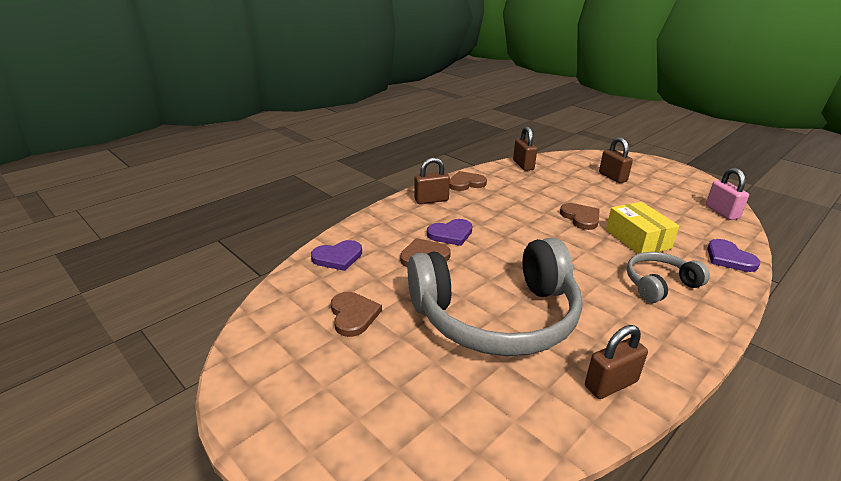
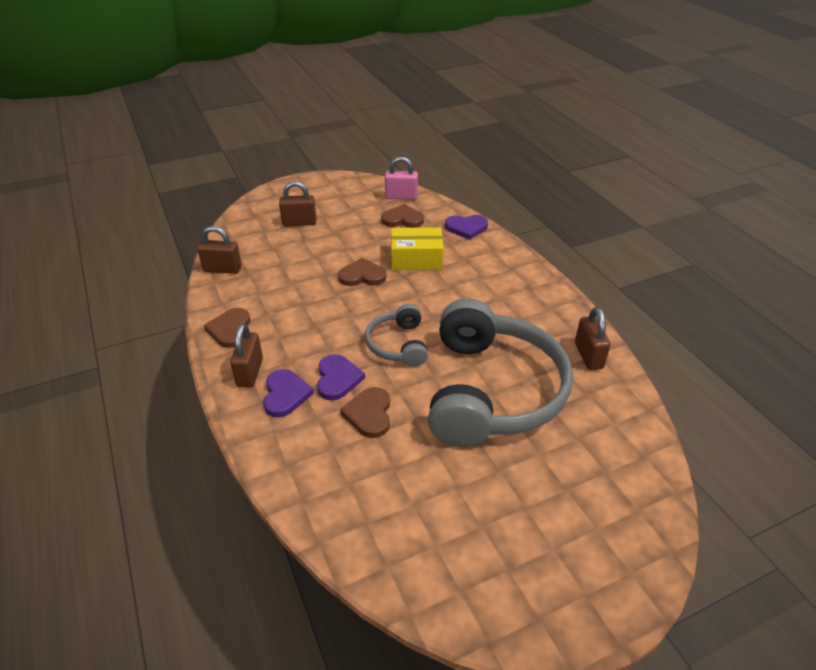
camera: 70 degrees left, 10 degrees up
(338, 257) = (332, 496): purple heart -> purple heart (285, 394)
(353, 315) = (452, 502): brown heart -> brown heart (402, 219)
(659, 284) = (484, 278): grey headphones -> grey headphones (398, 344)

